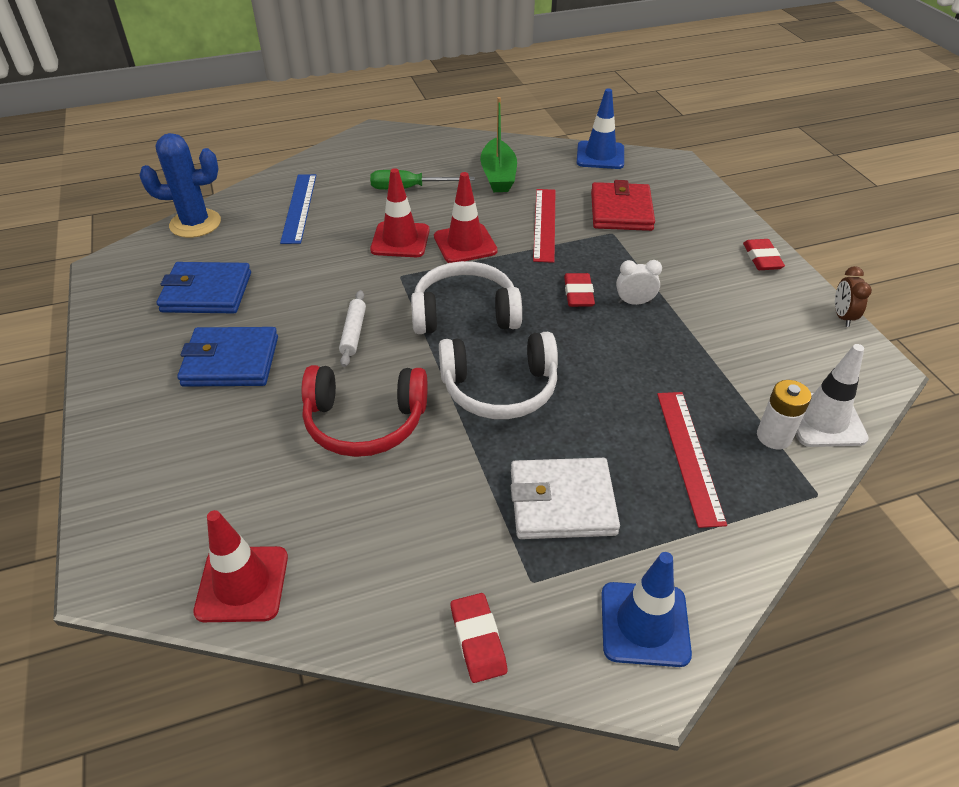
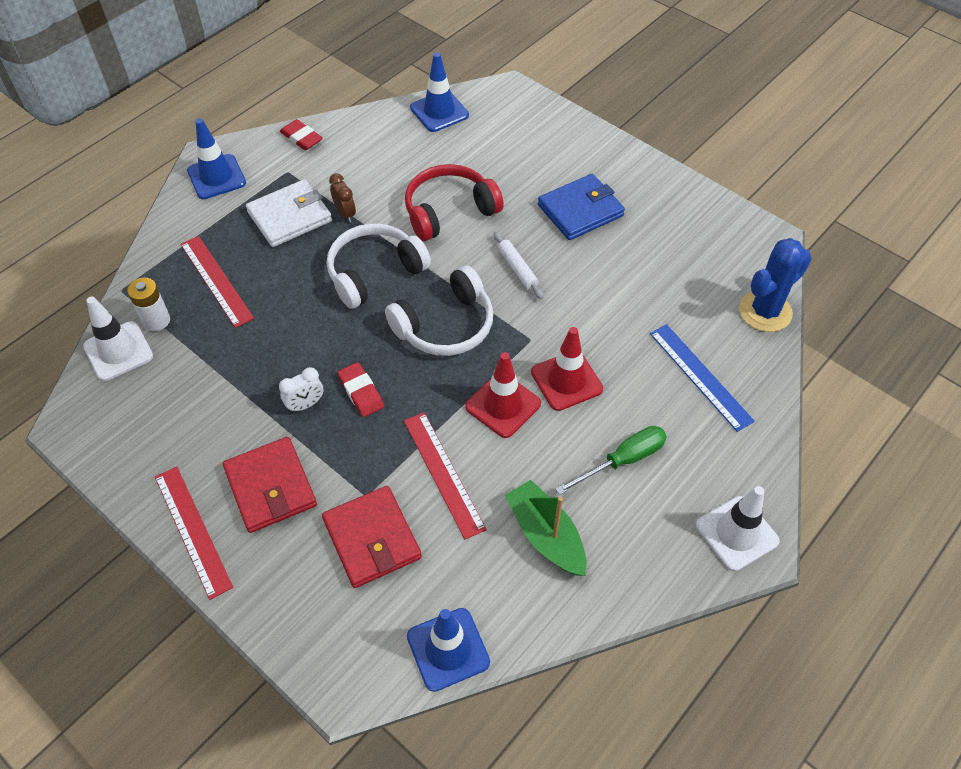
camera: 150 degrees right, 10 degrees up
(206, 292) = (665, 252): blue wallet -> none
(242, 584) = (439, 111): red traffic cone -> blue traffic cone
(379, 140) = (736, 533): none -> white traffic cone
(688, 261) = (270, 487): none -> red wallet
(762, 258) = (193, 530): red eraser -> red ruler
(842, 317) = (102, 477): brown clock -> brown clock (345, 214)

